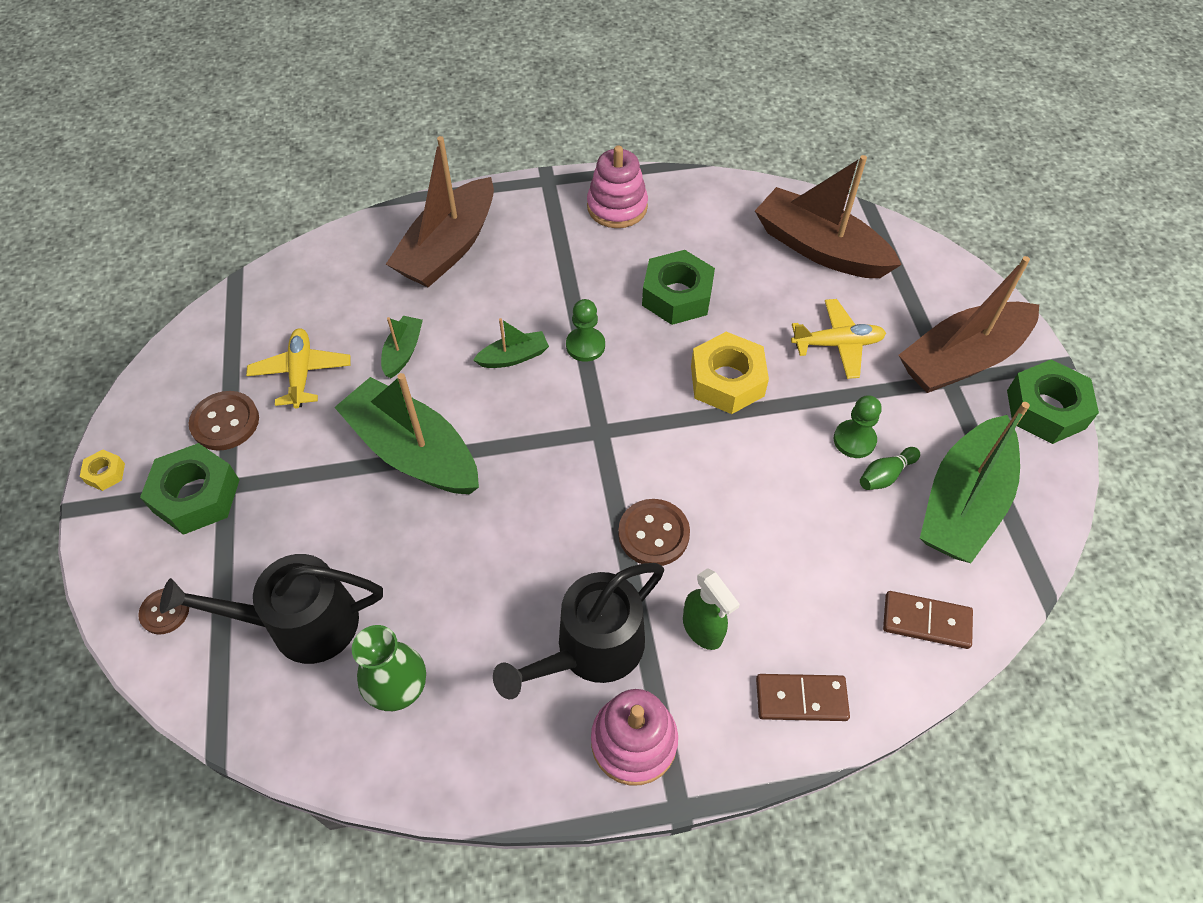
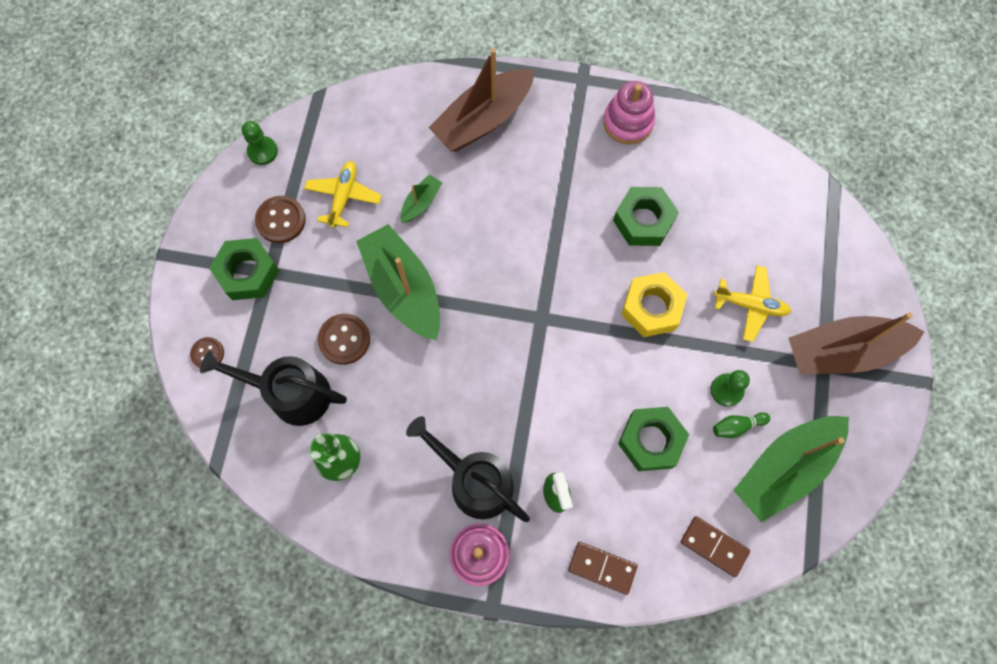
camera: 20 degrees right, 15 degrees up
(105, 473) = (192, 234): yellow nut -> none
(513, 357) = (500, 234): green boat -> none
(585, 345) = (556, 242): green pawn -> green pawn (262, 151)
(591, 649) = (475, 481): black watering can -> black watering can turned 60 degrees clockwise
(653, 534) = (549, 412): brown button -> brown button (344, 339)
(820, 248) = (775, 214): brown boat -> none
(1045, 409) = (888, 416): green nut -> green nut (651, 441)

